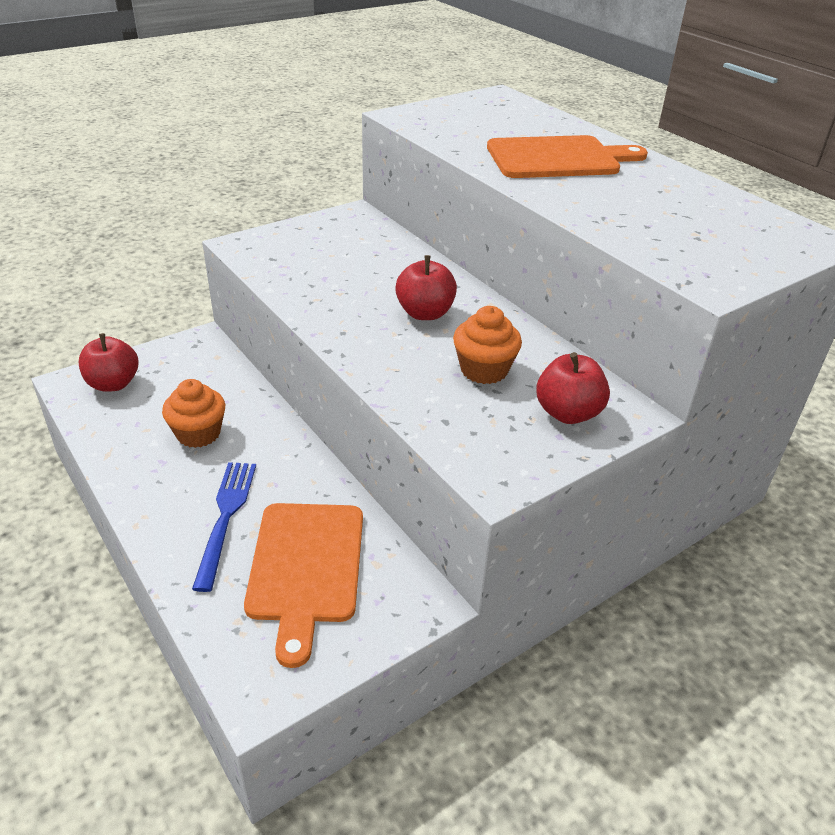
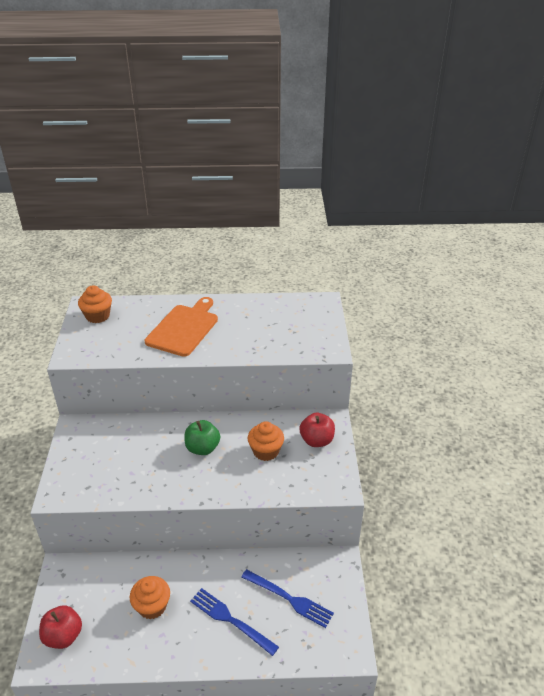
camera: 55 degrees left, 0 degrees up
(305, 567) = (289, 599): orange cutting board -> blue fork
(425, 313) = (202, 448): red apple -> green apple
(491, 106) = (97, 316): none -> orange cupcake

